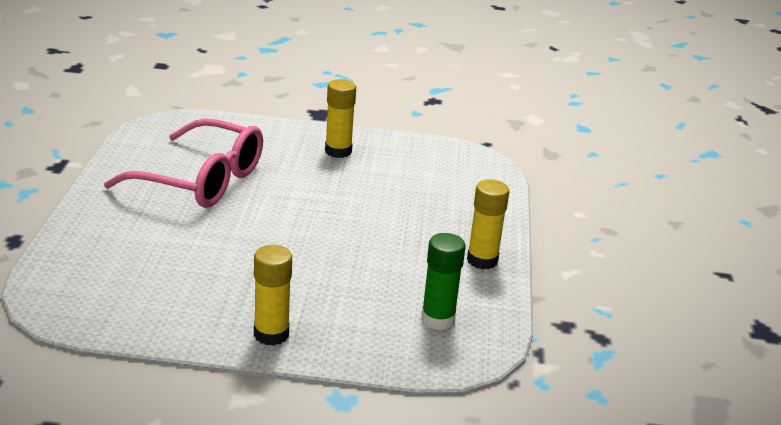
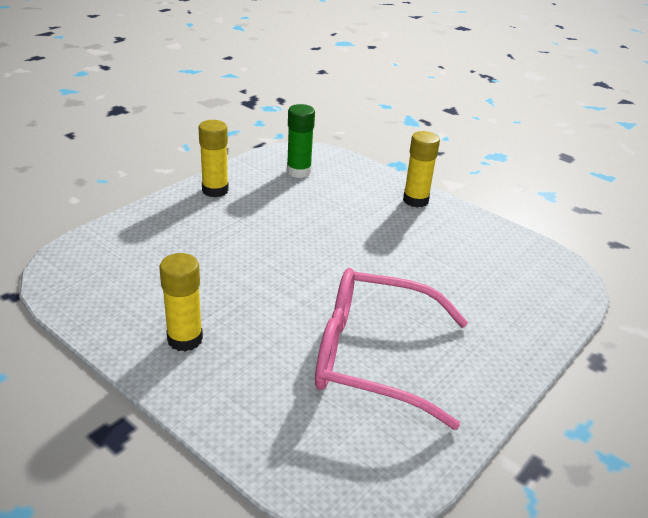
camera: 145 degrees left, 5 degrees up
(201, 180) = (373, 357): pink glasses -> pink glasses turned 45 degrees counterclockwise

